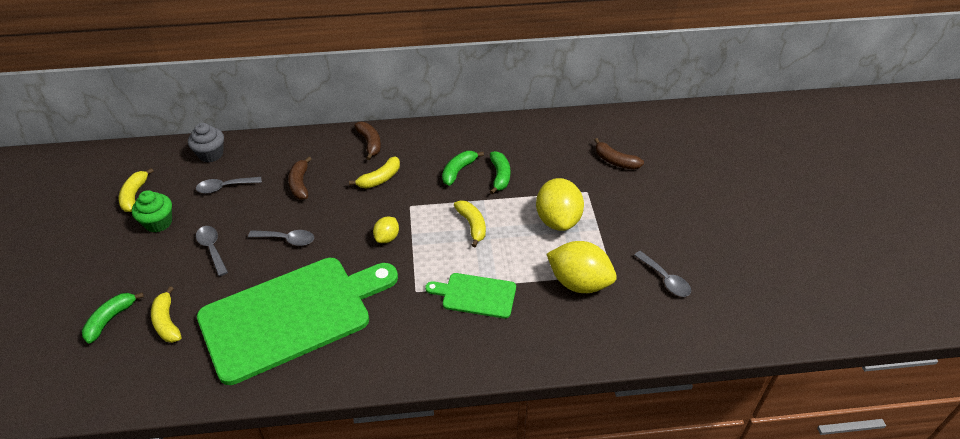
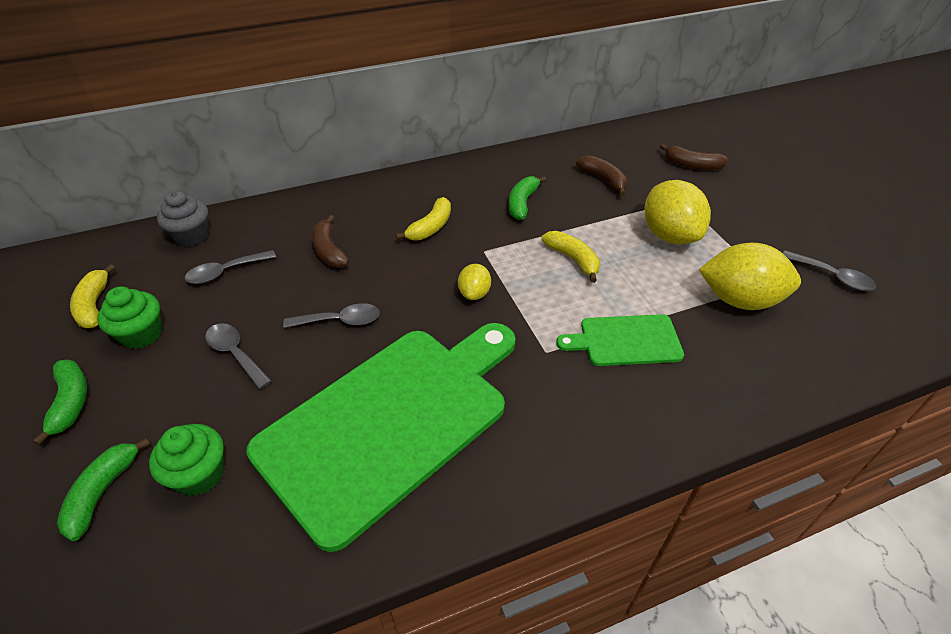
camera: 15 degrees left, 0 degrees up
(167, 322) = (200, 474): yellow banana -> green cupcake
(370, 143) = (399, 191): brown banana -> brown banana (603, 180)
(500, 176) = (574, 200): green banana -> green banana (71, 402)

